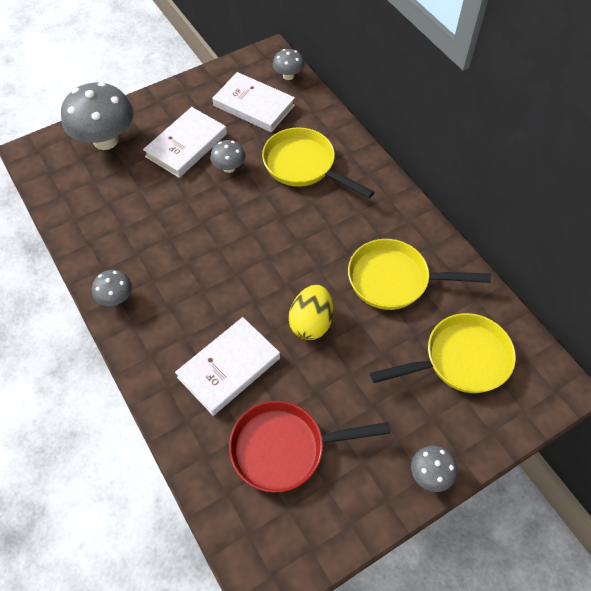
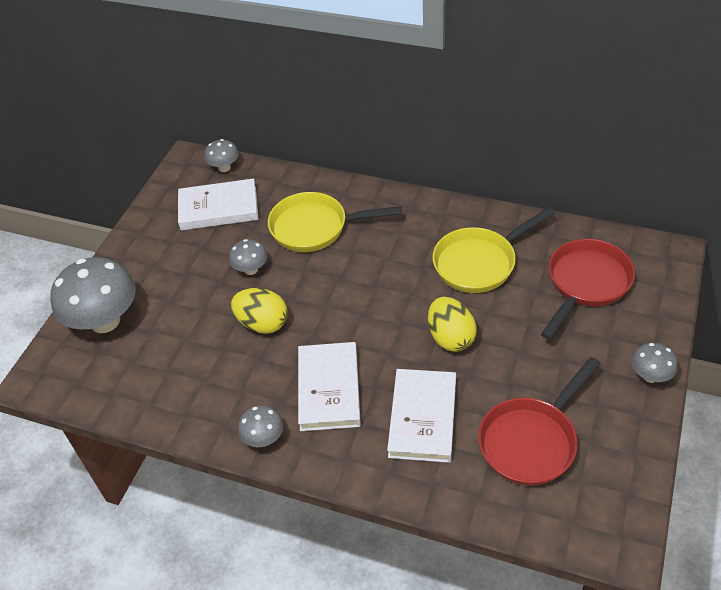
camera: 35 degrees left, 10 degrees down
(186, 145) = (191, 276): white book -> white book (329, 389)
(197, 214) = (262, 323): none -> yellow egg
(460, 360) = (586, 284): yellow pan -> red pan

